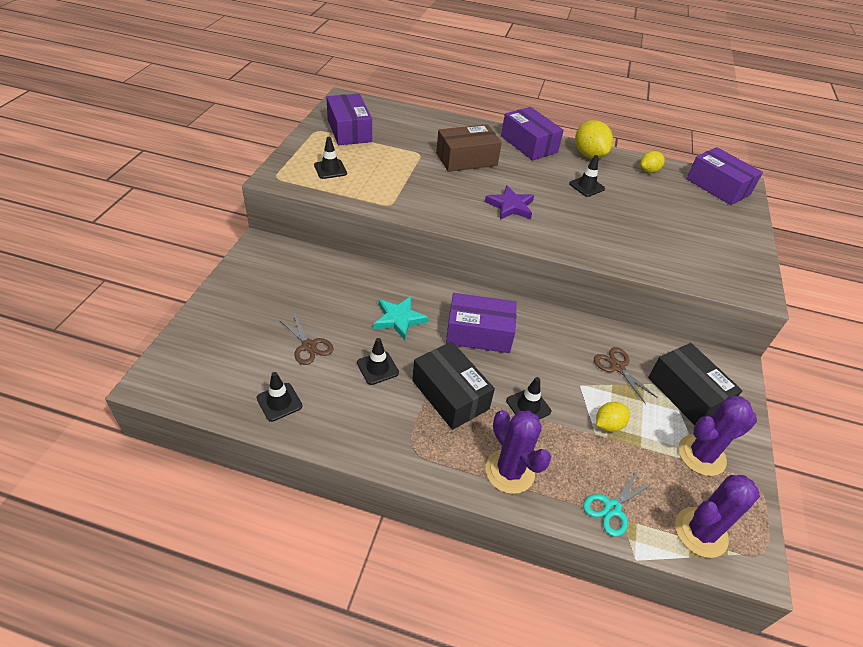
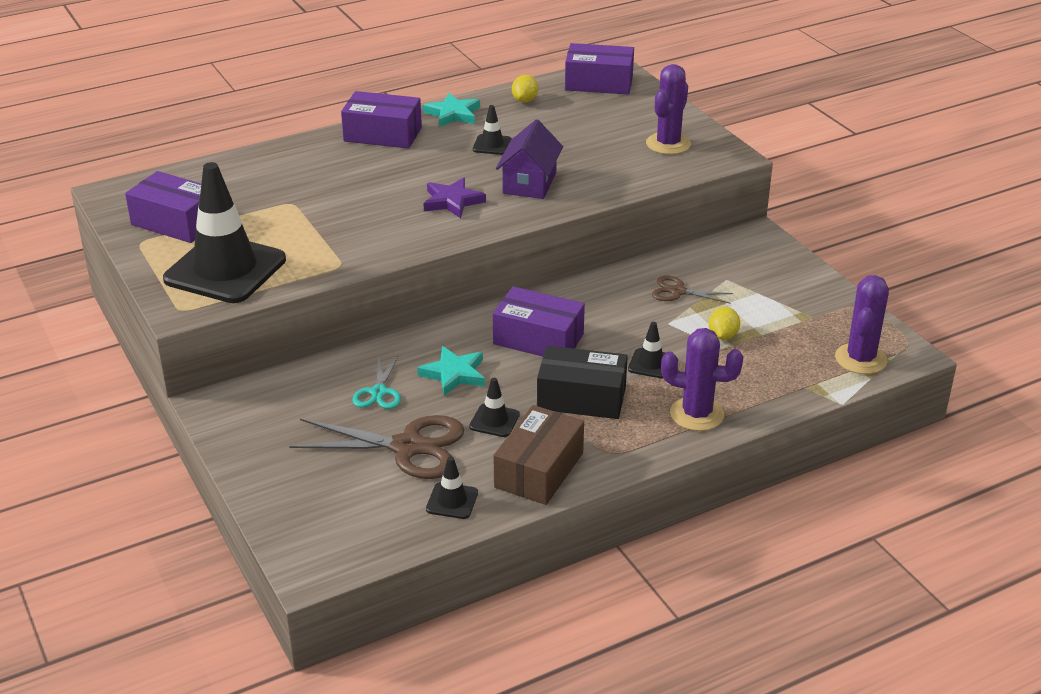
camera: 40 degrees left, 10 degrees down
(308, 346) = (407, 447): brown scissors -> brown scissors, size x1.87
(330, 169) = (225, 270): black traffic cone -> black traffic cone, size x2.39
(466, 159) = (345, 182): brown box -> brown box (539, 470)
(479, 333) = (538, 339): purple box -> purple box turned 60 degrees clockwise
(576, 224) = (529, 183): none -> purple house
(589, 155) = (453, 114): yellow lemon -> turquoise star
(612, 508) = (792, 386): turquoise scissors -> turquoise scissors (378, 392)
(687, 393) = (749, 277): black box -> none
(701, 455) = (806, 312): purple cactus -> purple cactus (668, 144)

